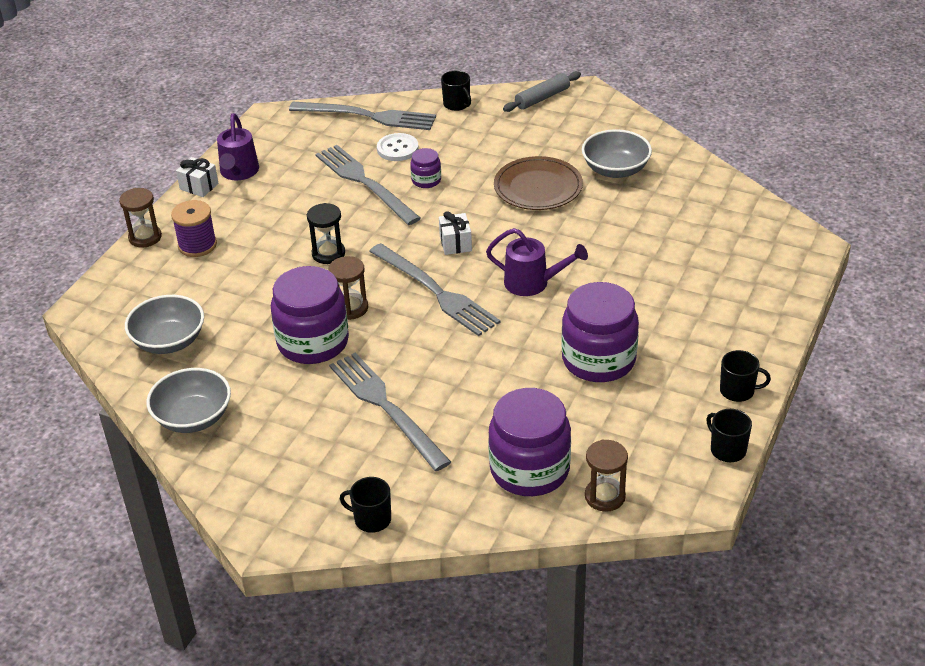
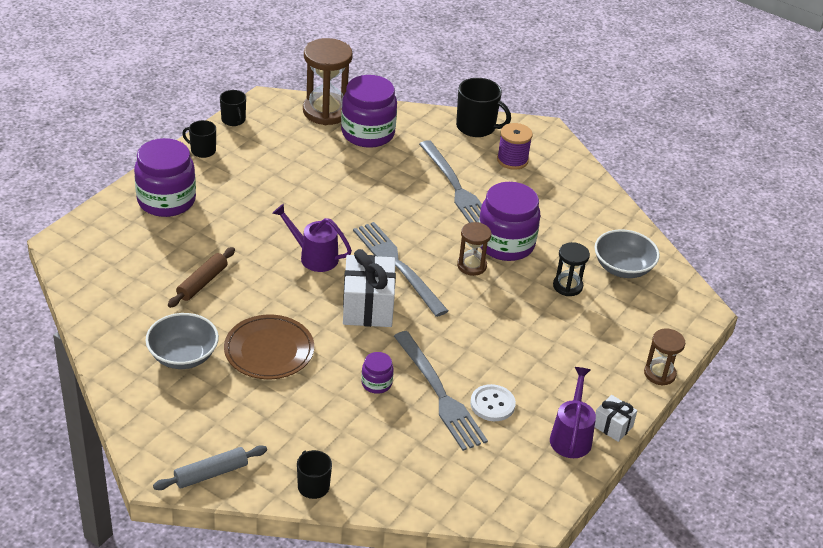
camera: 175 degrees left, 0 degrees up
(193, 417) = (597, 207): grey bowl -> none
(197, 245) = (607, 354): purple spool -> purple spool (512, 160)
(328, 254) = (485, 320): black hourglass -> black hourglass (567, 286)
(367, 116) = (421, 490): grey fork -> none
(371, 519) = (477, 127): black mug -> black mug, size x1.66
(397, 149) = (397, 432): white button -> white button (492, 404)
(455, 243) = (368, 307): white gift -> white gift, size x1.91
(598, 360) = (289, 189): purple jar -> purple jar (166, 200)
(605, 496) = (326, 111): brown hourglass -> brown hourglass, size x1.79
(637, 234) = (202, 283): none -> brown rolling pin

